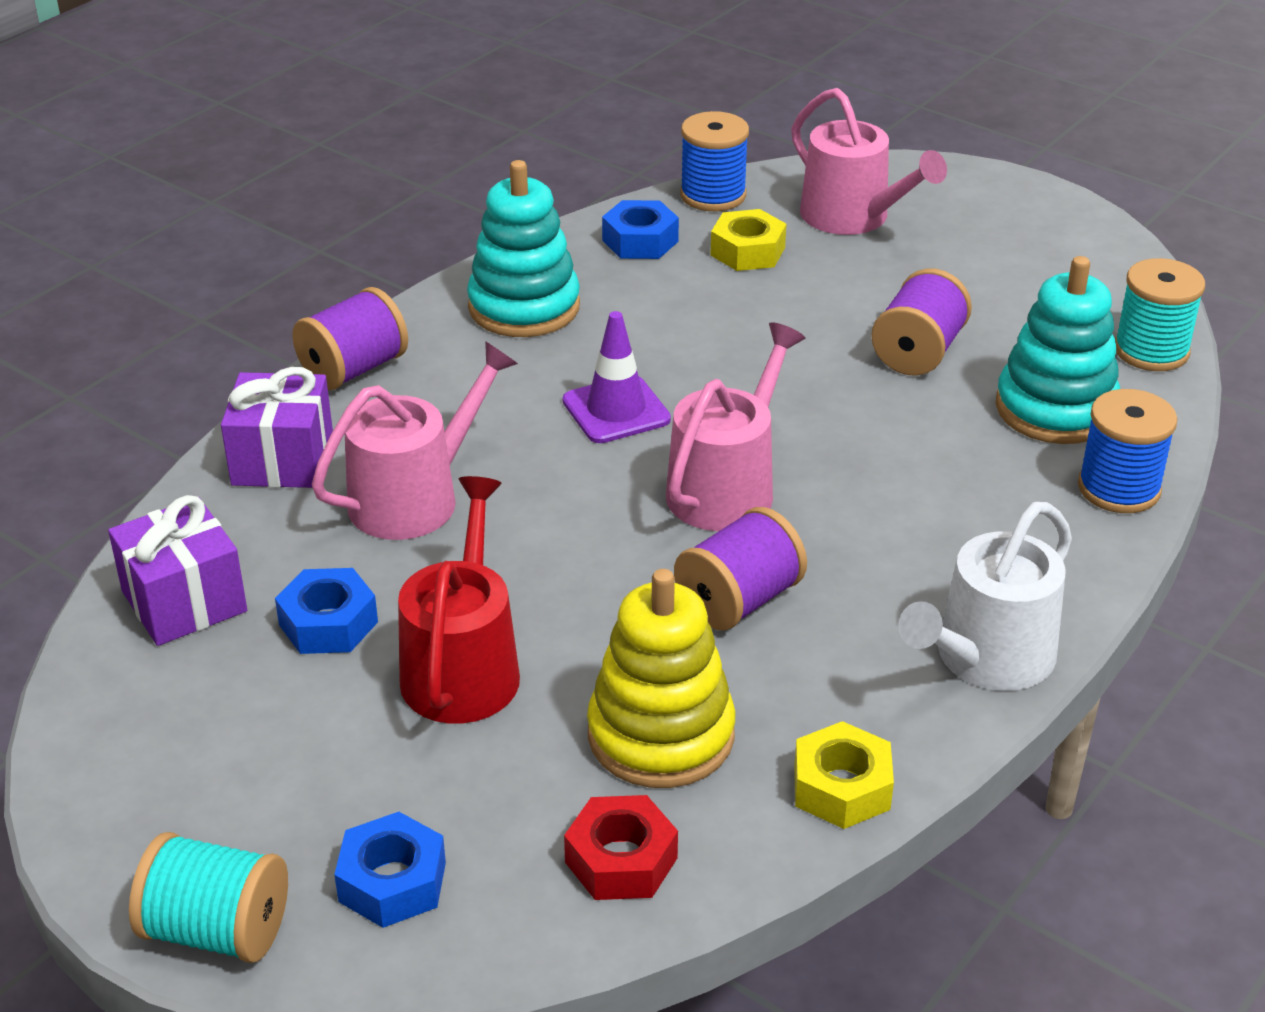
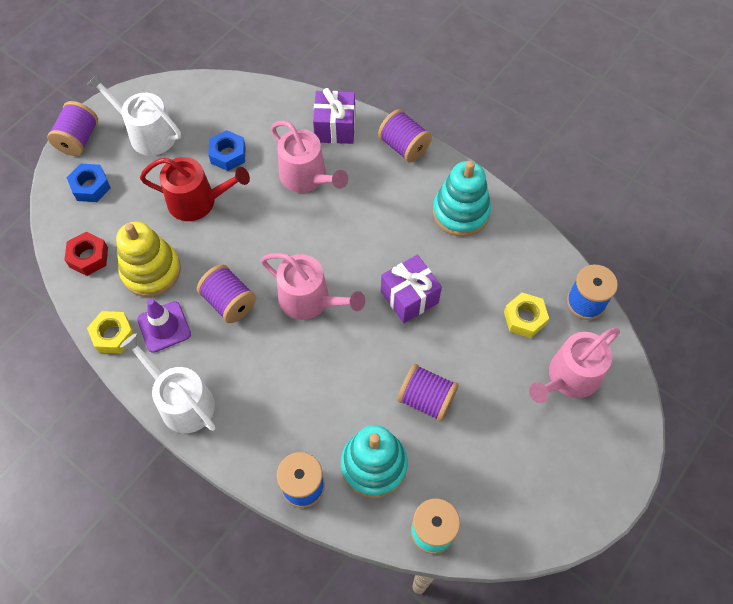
camera: 90 degrees right, 25 degrees up
(184, 601) = (245, 107): purple gift -> purple gift (409, 297)
(217, 930) = (78, 139): turquoise spool -> purple spool
(229, 779) = (147, 134): none -> white watering can
(616, 410) = (372, 254): purple traffic cone -> purple traffic cone (164, 327)
(640, 241) = (530, 264): blue nut -> none

